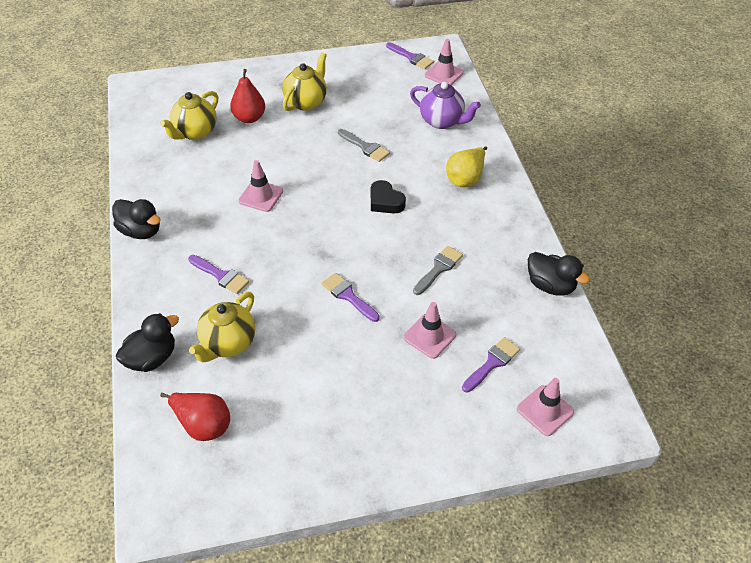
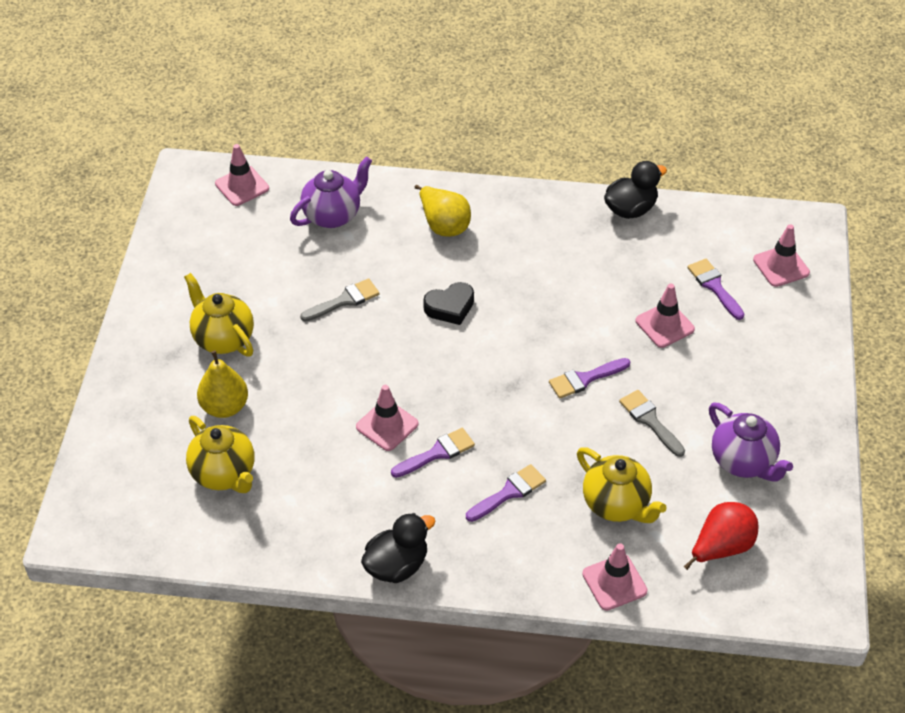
camera: 70 degrees left, 0 degrees up
(152, 358) = (614, 582): black duck -> pink traffic cone
(249, 118) = (225, 407): red pear -> yellow pear
(299, 424) = (743, 462): none -> purple teapot
(411, 57) = (189, 207): purple brush -> purple brush (437, 453)
(439, 268) = (574, 290): grey brush -> grey brush (650, 420)

